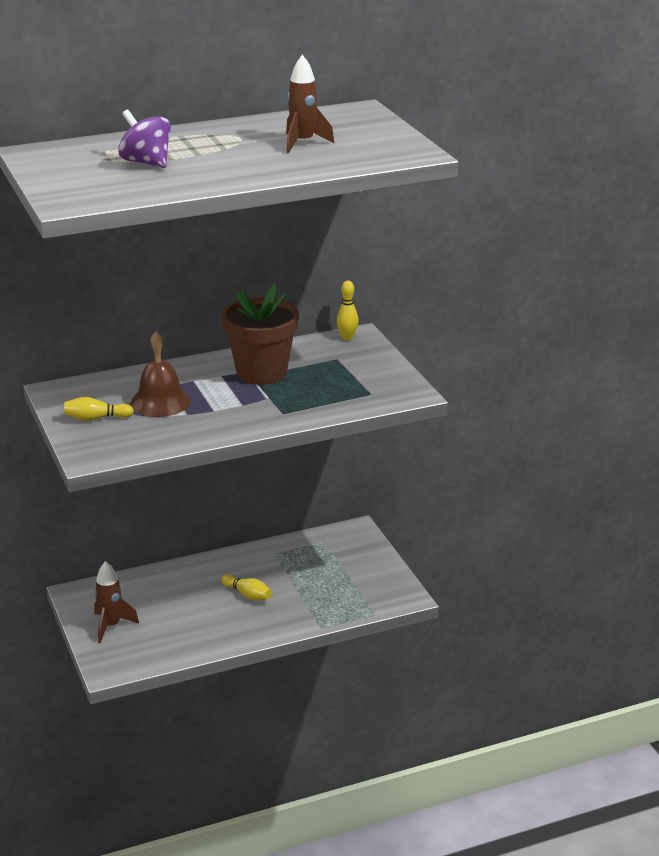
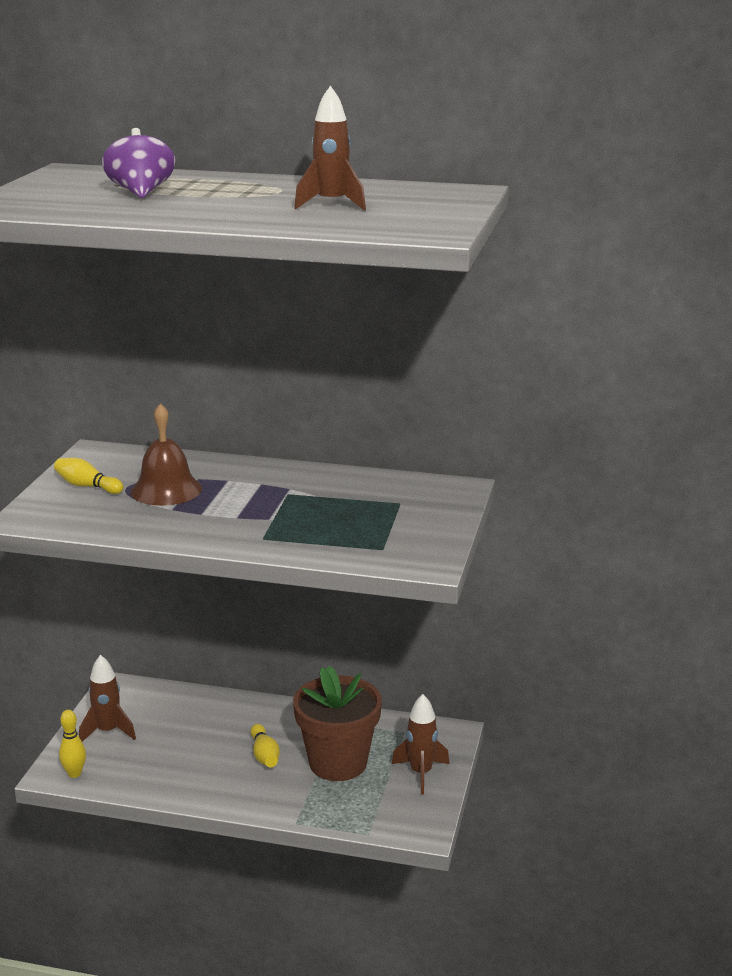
camera: 35 degrees right, 5 degrees down
(261, 372) = (303, 493): brown flower pot -> brown flower pot (338, 763)
(347, 338) = (443, 486): yellow bowling pin -> yellow bowling pin (74, 773)
(366, 563) = (421, 773): none -> brown rocket

